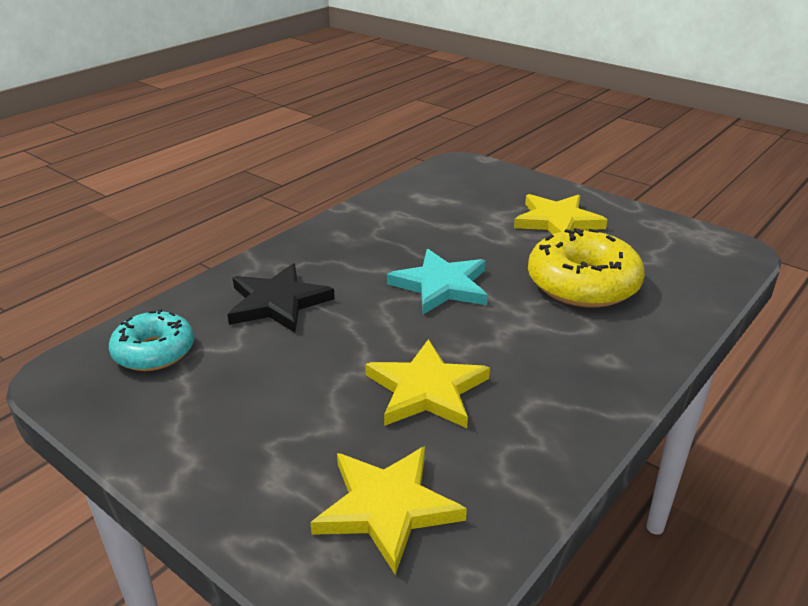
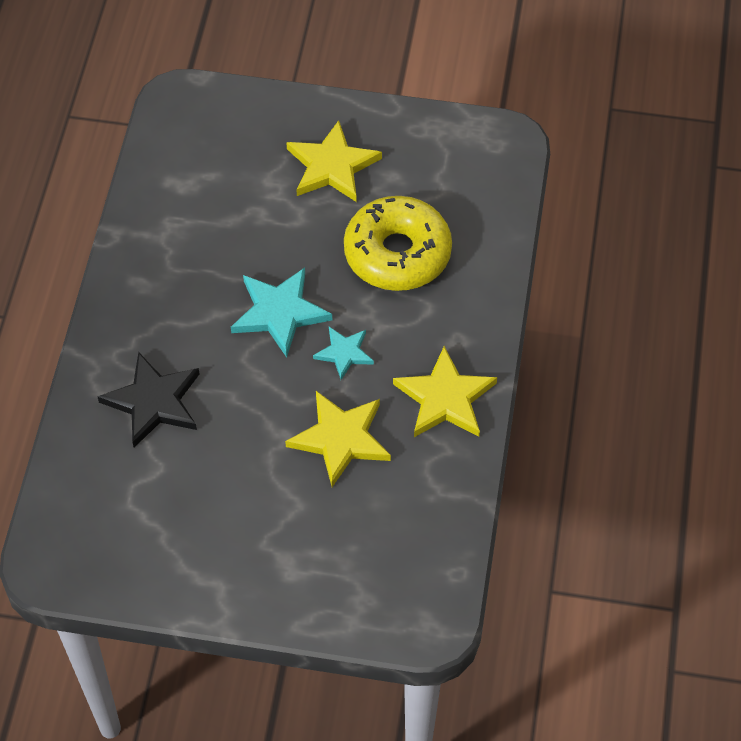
camera: 30 degrees left, 25 degrees up
(154, 352) = (98, 506): turquoise donut -> none
(387, 507) = (377, 552): yellow star -> yellow star (445, 398)
(481, 330) = (344, 353): none -> turquoise star

